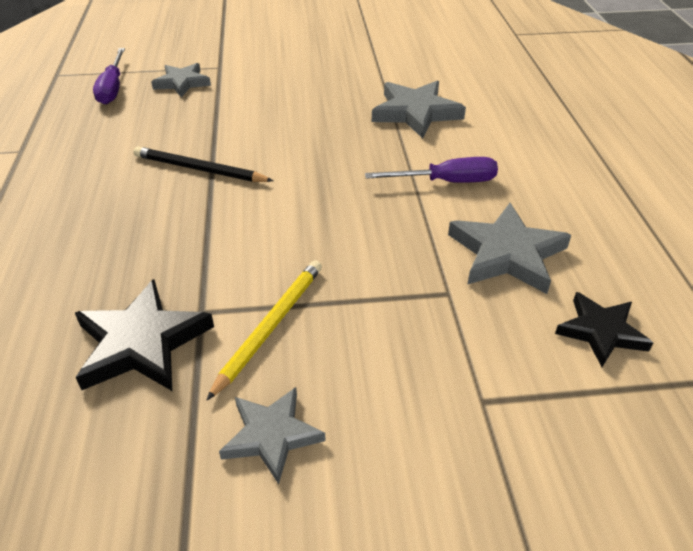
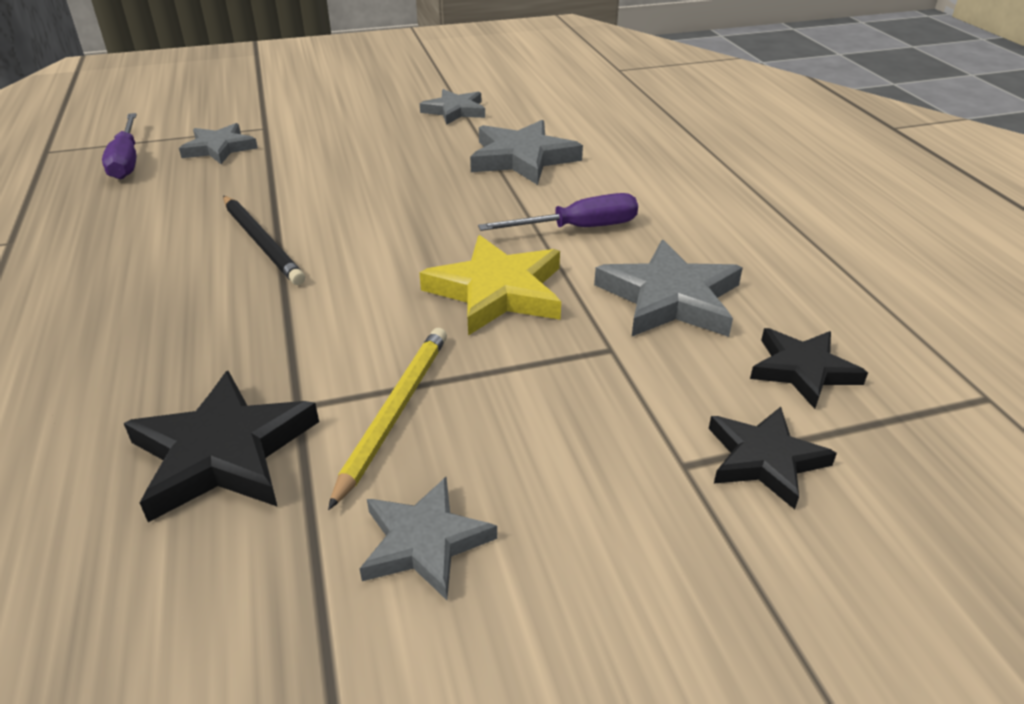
camera: 10 degrees left, 5 degrees down
(199, 169) = (262, 242): black pencil -> black pencil turned 135 degrees counterclockwise
(369, 232) = (497, 291): none -> yellow star
(370, 63) = (455, 111): none -> grey star
(548, 406) = (764, 459): none -> black star

